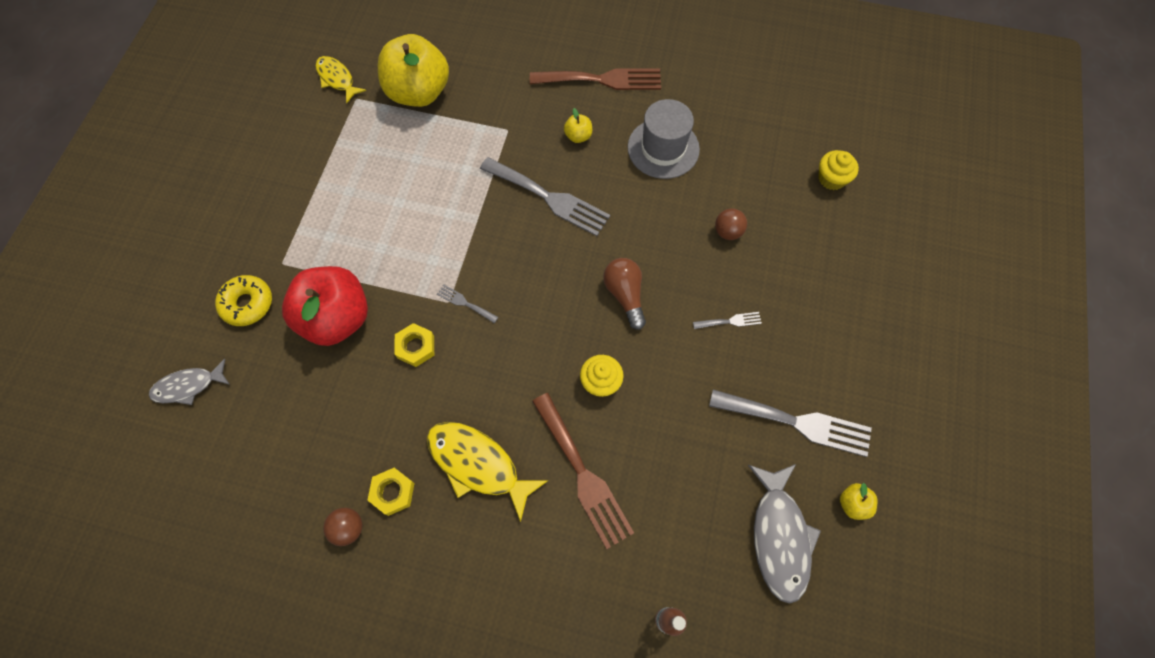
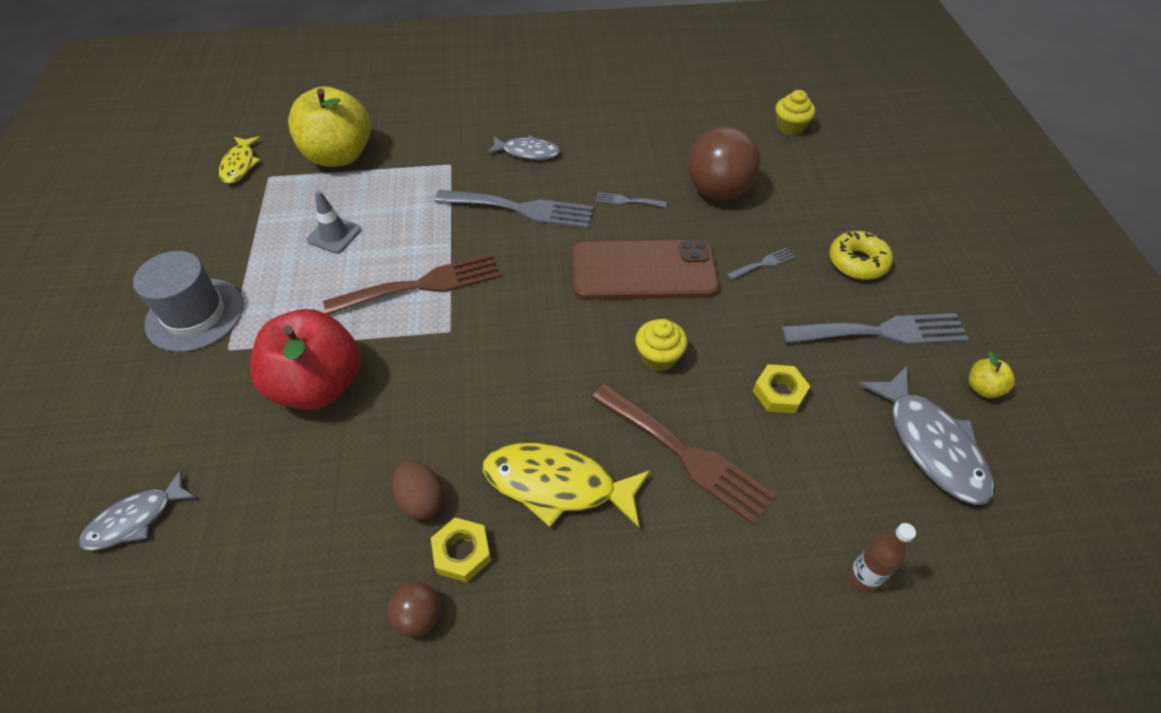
camera: 20 degrees left, 15 degrees down
(247, 304) = (194, 403): yellow donut -> yellow donut (857, 262)
(337, 79) = (240, 165): yellow fish -> yellow fish turned 120 degrees counterclockwise
(379, 441) = (421, 500): none -> brown egg
(390, 177) = (334, 235): none -> grey traffic cone
(415, 347) = (428, 386): yellow nut -> yellow nut (779, 392)
(465, 303) = (469, 326): grey fork -> grey fork (627, 201)
(578, 136) = (527, 152): yellow apple -> grey fish
(602, 80) = (530, 104): brown fork -> brown fork (423, 285)
(625, 295) = (644, 271): brown light bulb -> brown phone
(663, 148) = (618, 142): grey hat -> grey hat (195, 315)
(727, 232) = (718, 191): brown ball -> brown ball, size x2.07

